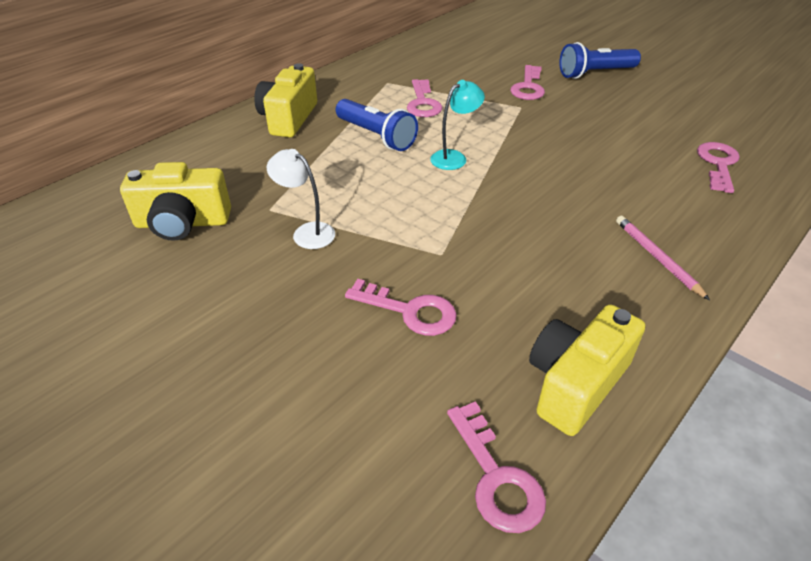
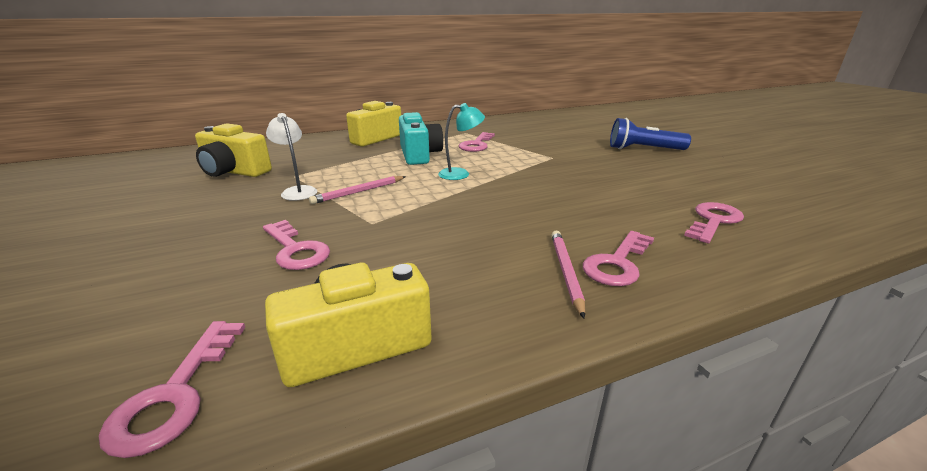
camera: 25 degrees right, 15 degrees down
(376, 136) = (419, 155): blue flashlight -> turquoise camera
(377, 214) = (359, 192): none -> pink pencil
(528, 87) = (572, 148): pink key -> pink key (617, 263)

